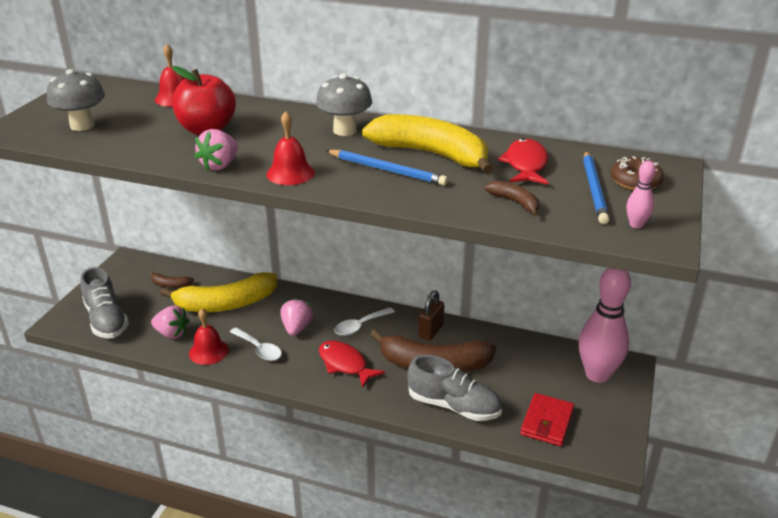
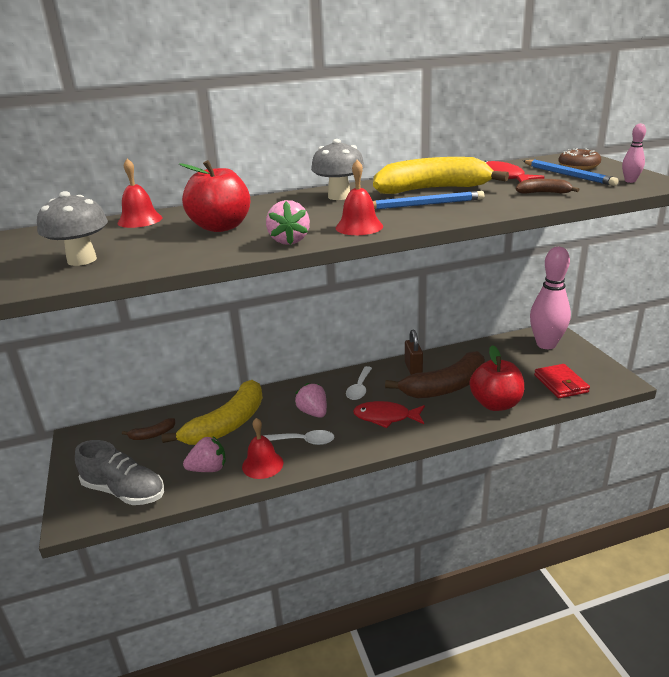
camera: 35 degrees left, 5 degrees down
(454, 406) = (495, 404): grey shoe -> red apple

